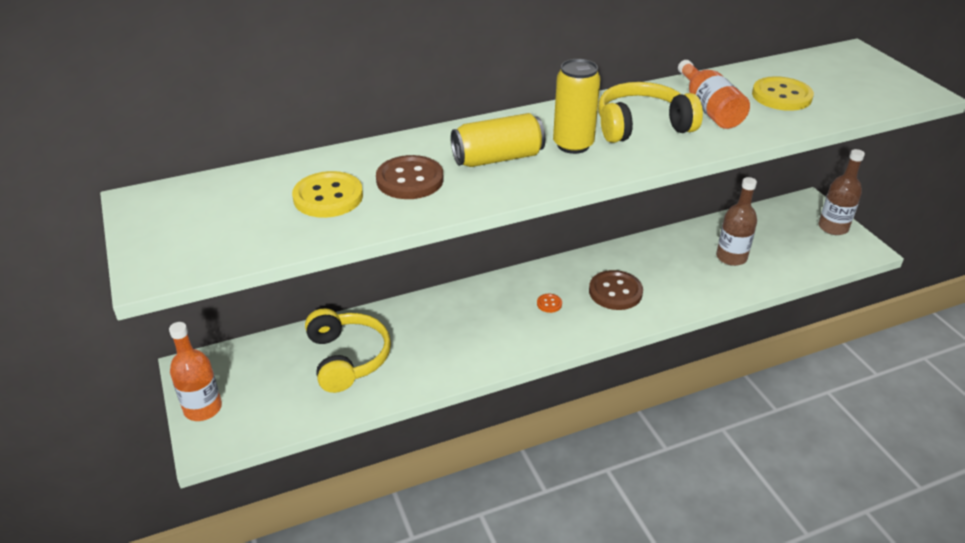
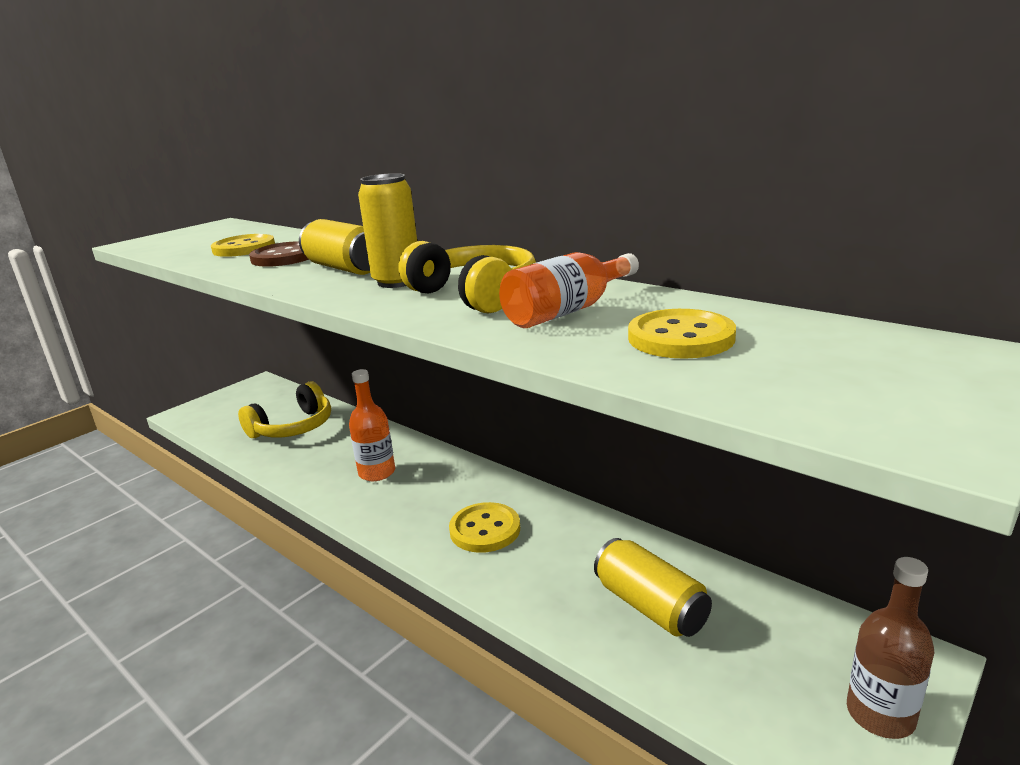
camera: 65 degrees right, 15 degrees down
(203, 408) = (217, 400): orange bottle -> orange bottle (377, 472)
(549, 304) = (430, 494): orange button -> none
(615, 292) = (485, 530): brown button -> yellow button
(731, 257) = (650, 606): brown bottle -> yellow can

